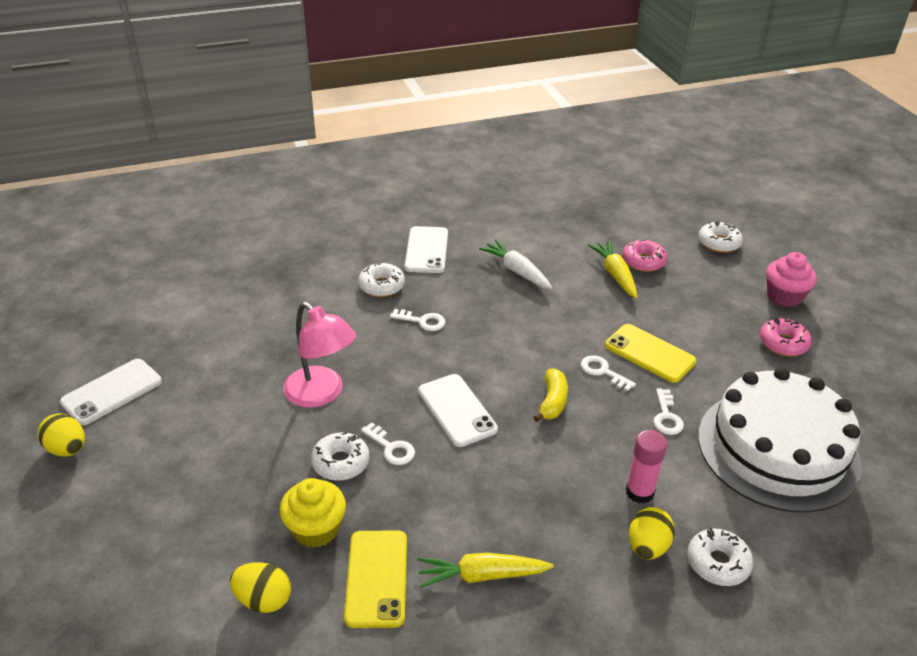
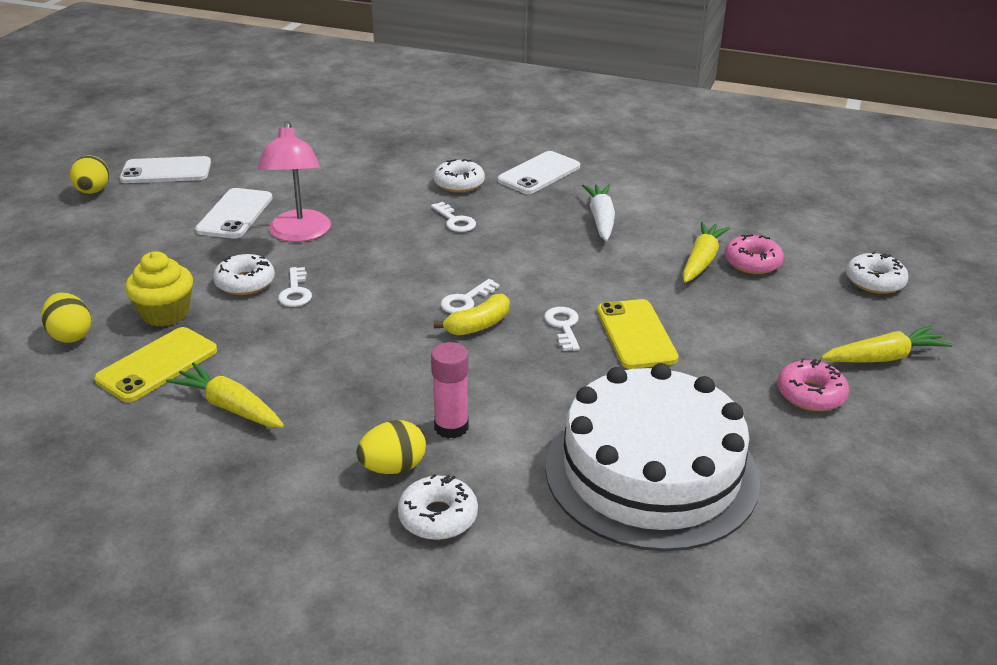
camera: 40 degrees right, 5 degrees down
(457, 410) = (386, 292): white phone -> white phone (235, 214)
(666, 416) = (572, 388): white key -> white key (466, 300)
(784, 296) = (883, 357): pink cupcake -> yellow carrot

